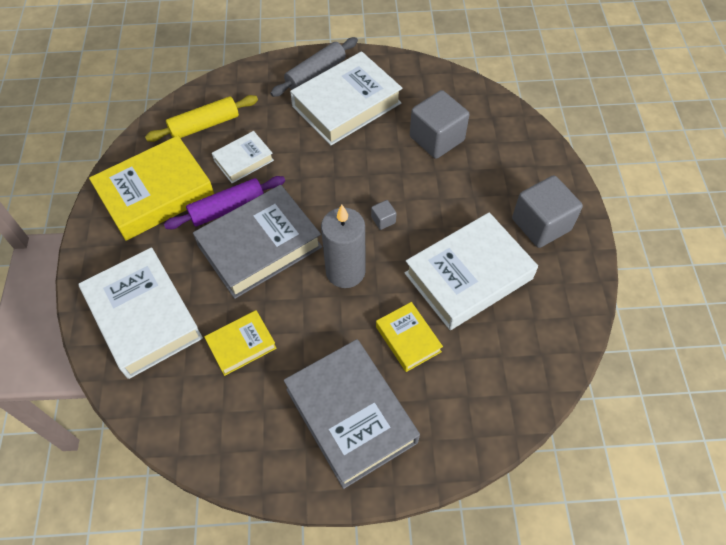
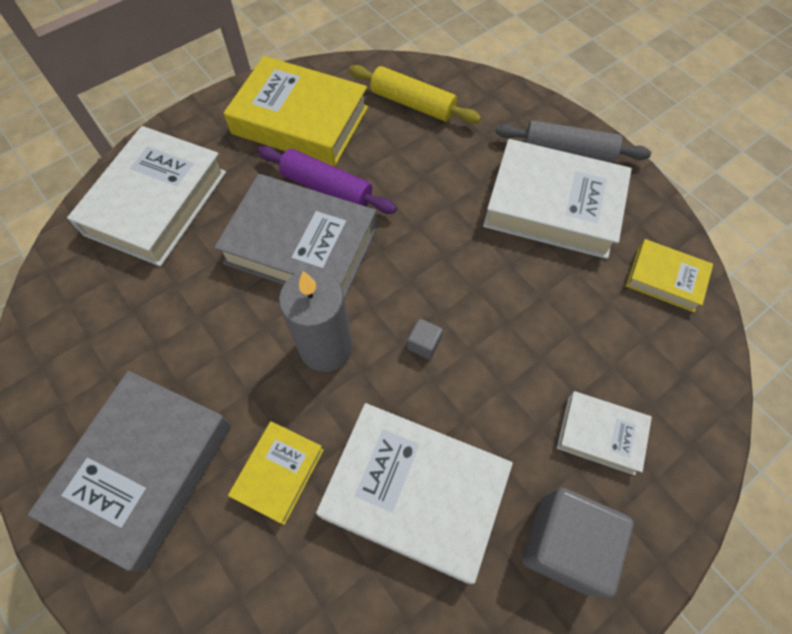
camera: 55 degrees right, 5 degrees up
(241, 345) = (172, 305): yellow book -> yellow book (665, 279)
(243, 160) = (397, 162): white book -> white book (600, 434)
(436, 138) = (590, 330): grey cube -> none

